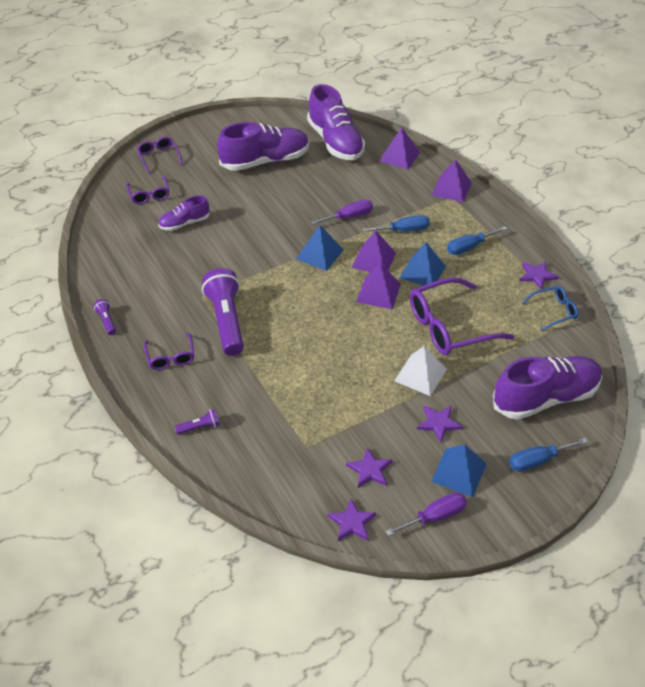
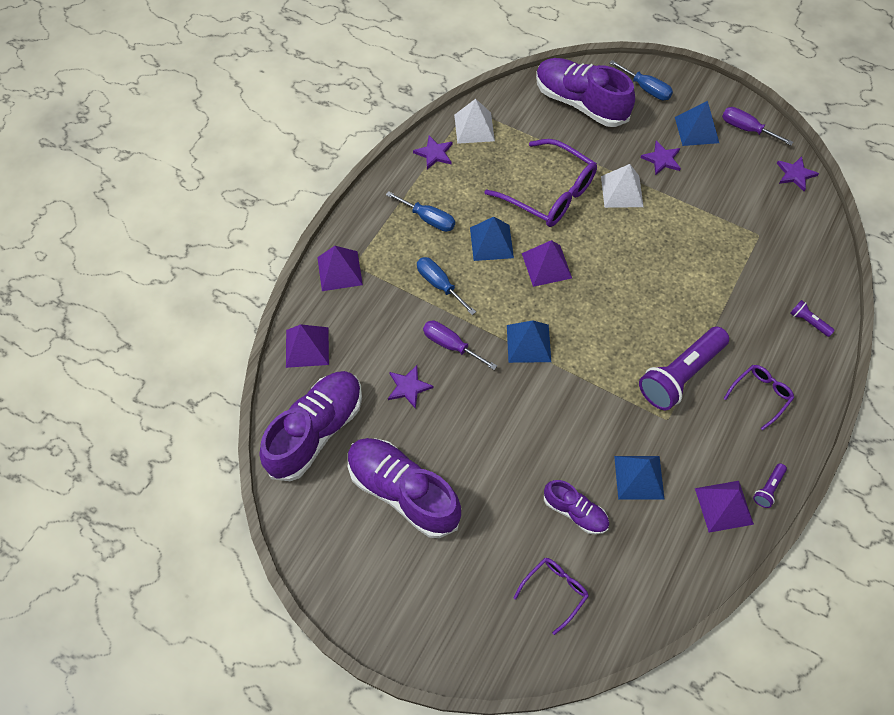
camera: 120 degrees left, 15 degrees up
(158, 157) = (474, 636): purple glasses -> none
(177, 262) = (639, 477): none -> blue pyramid
(370, 470) = (742, 184): purple star -> purple star (408, 387)
(374, 260) = (503, 290): purple pyramid -> purple pyramid (723, 506)
(553, 311) = (474, 127): blue glasses -> white pyramid

